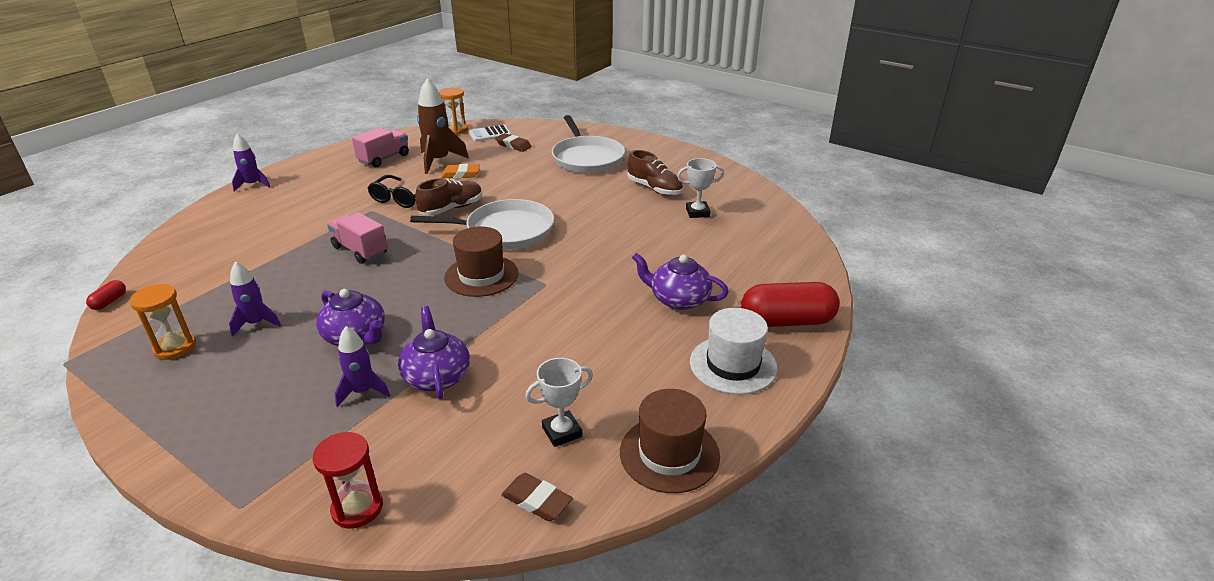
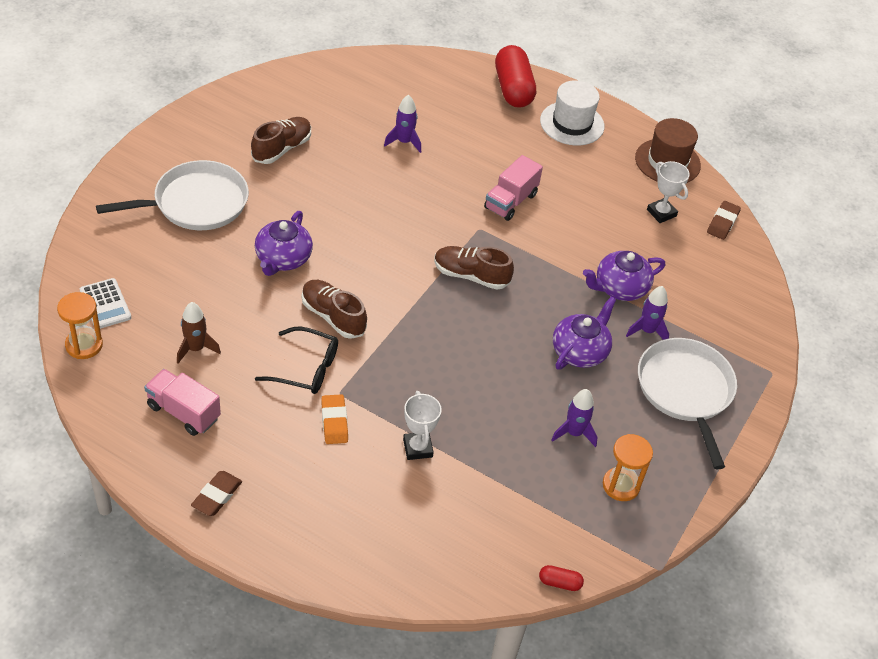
camera: 100 degrees left, 15 degrees up
(253, 185) = (266, 548): purple rocket -> purple rocket (404, 142)
(357, 508) = (754, 309): red hourglass -> none
(360, 250) = (433, 382): pink truck -> pink truck (510, 201)
(439, 161) = (196, 348): brown rocket -> brown rocket, size x0.61
(460, 174) = (239, 320): orange eraser -> orange eraser (334, 422)
(481, 275) = (471, 275): brown hat -> brown shoe
(505, 231) = (382, 265): white pan -> white pan (685, 391)
(513, 145) = (149, 275): brown eraser -> brown eraser (217, 496)
(678, 299) = (492, 145): purple teapot -> purple teapot (283, 259)
(697, 212) = (336, 121): white trophy -> white trophy (417, 448)

